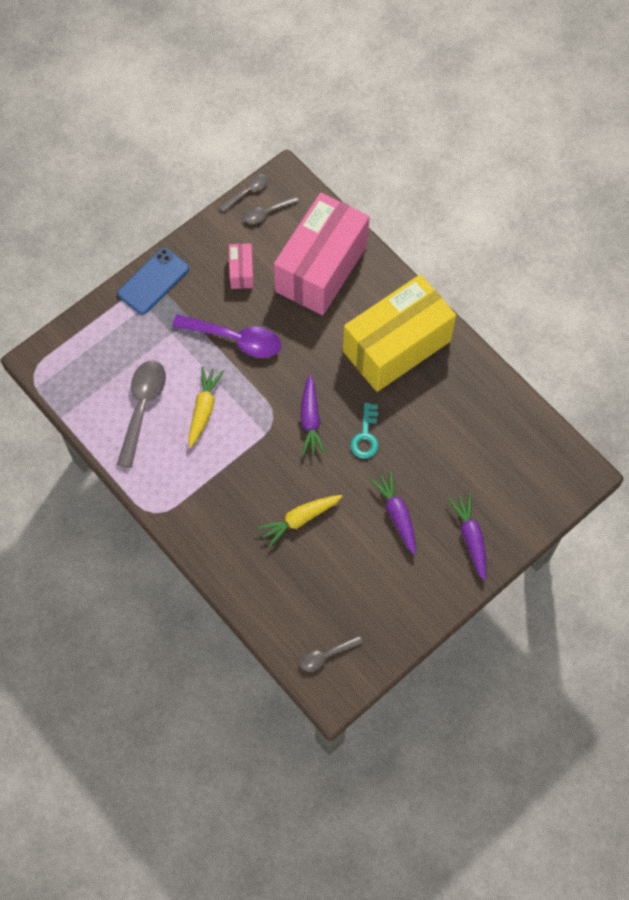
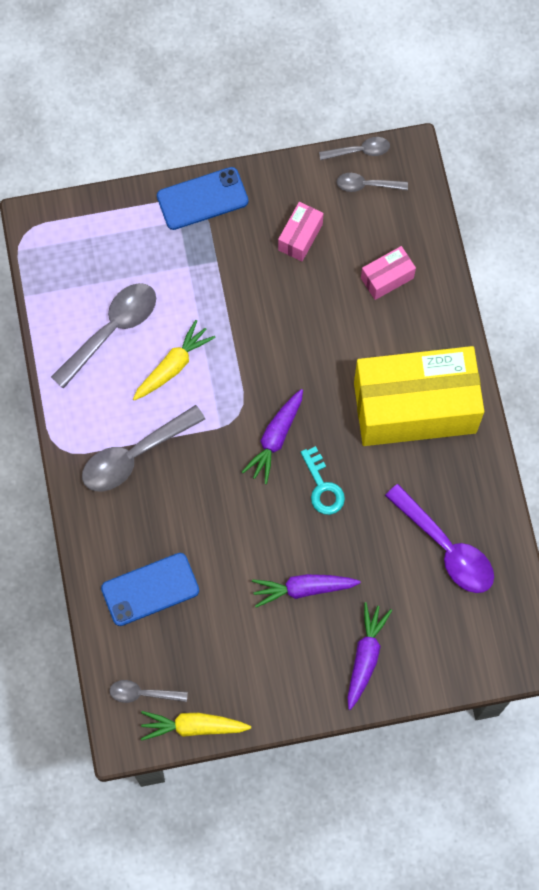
camera: 30 degrees right, 5 degrees up
(214, 487) = (134, 455): none -> grey spoon
(235, 339) = (250, 308): purple spoon -> purple spoon (446, 548)
(285, 577) = (150, 589): none -> blue phone
(300, 519) = (201, 537): yellow carrot -> yellow carrot (193, 726)
(321, 268) = (387, 278): pink box -> pink box, size x0.41
(365, 436) = (322, 487): turquoise key -> turquoise key turned 60 degrees counterclockwise
(397, 514) = (303, 588): purple carrot -> purple carrot turned 105 degrees counterclockwise

